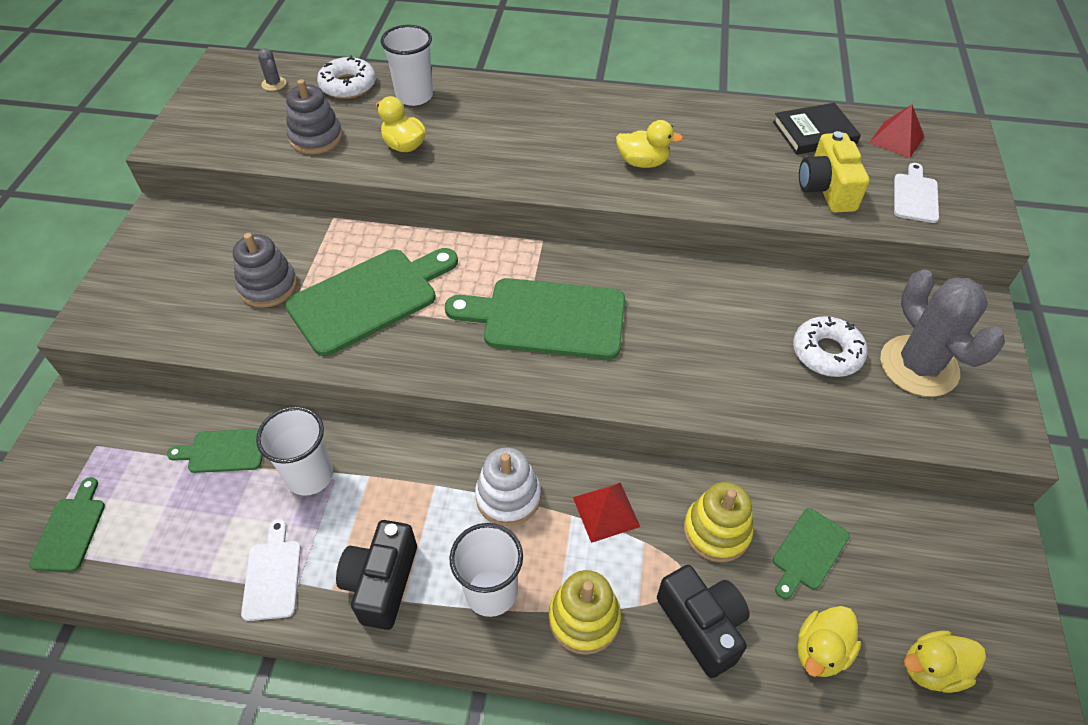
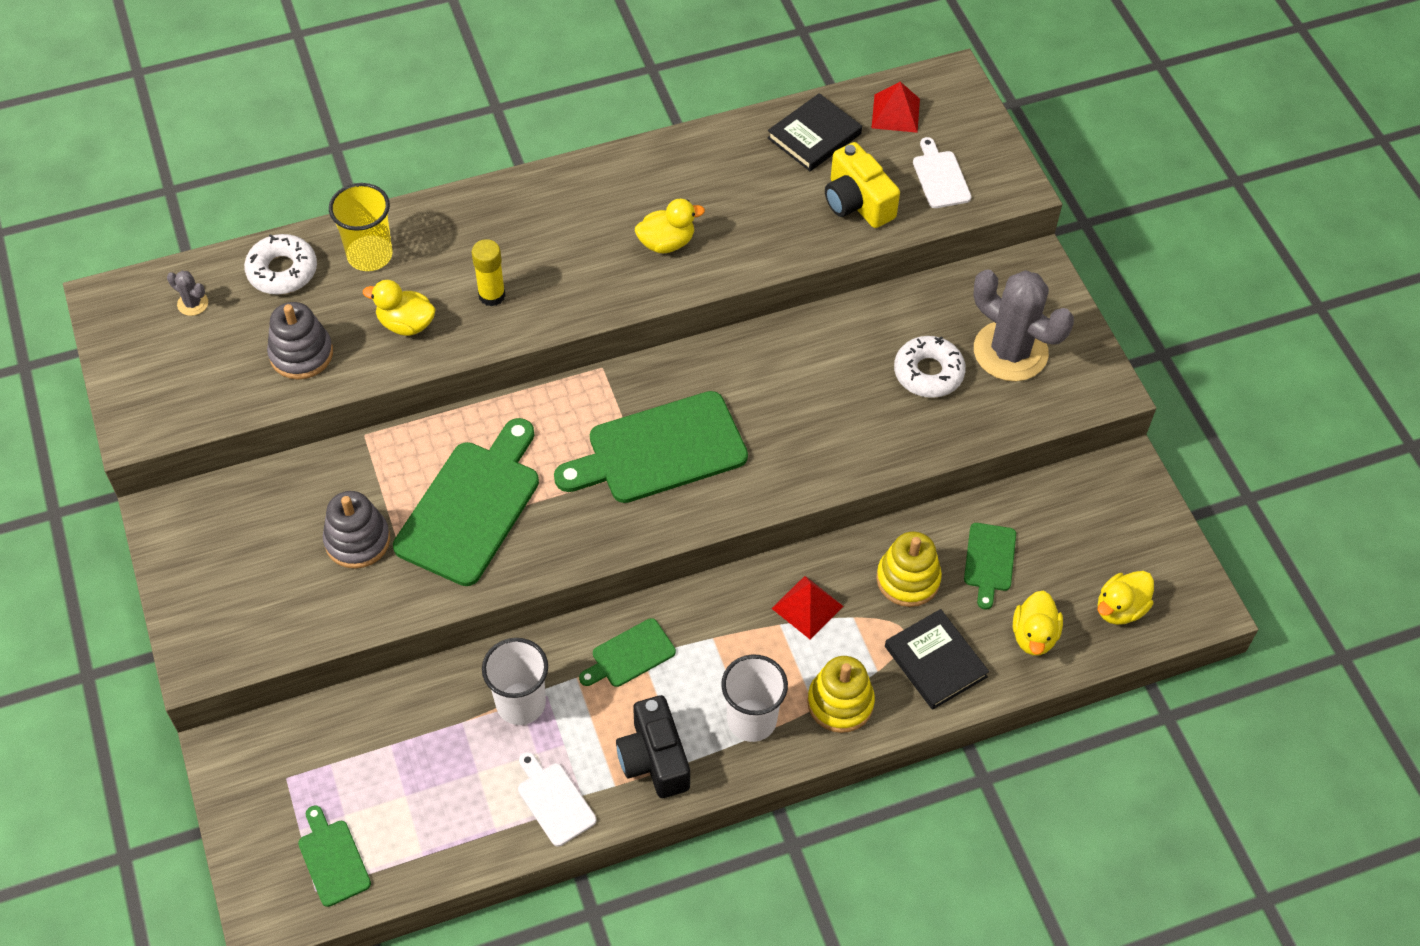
camera: 30 degrees left, 5 degrees up
(223, 451) = (419, 722): green cutting board -> green cutting board (629, 655)
(414, 96) = (370, 255): white cup -> yellow cup
(481, 150) = (492, 295): none -> yellow glue stick
(508, 497) = (715, 635): white stacking toy -> none
(702, 625) = (935, 661): black camera -> black book

